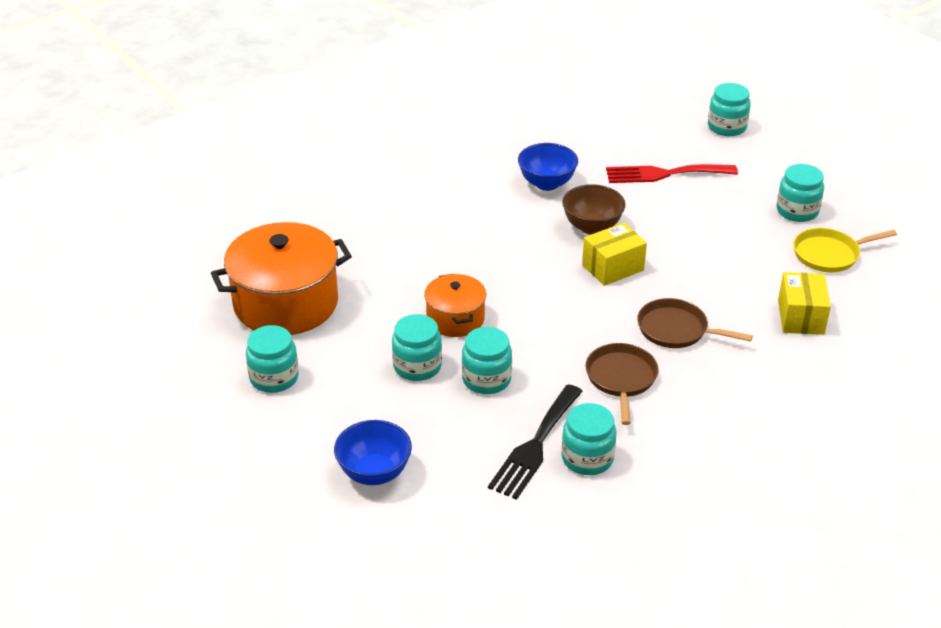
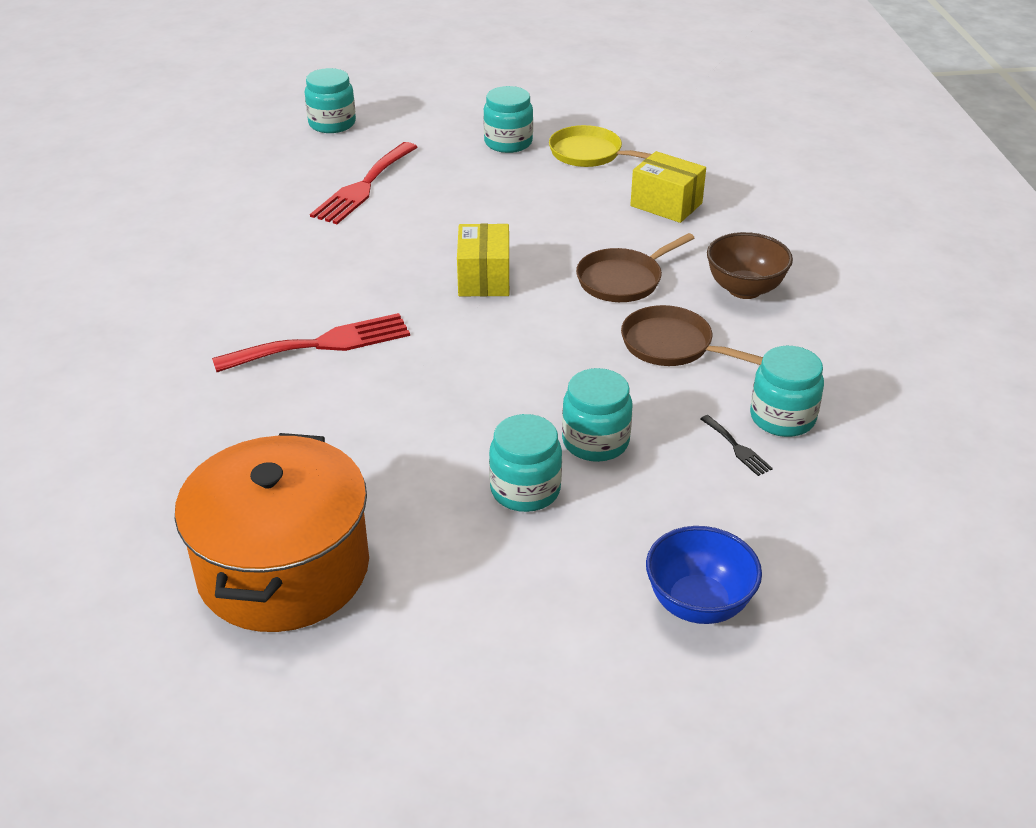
camera: 60 degrees left, 0 degrees up
(274, 378) = (434, 639): turquoise jar -> none
(455, 319) = (464, 425): orange pot -> none
(480, 233) = (322, 344): none -> red fork
(535, 445) = (737, 448): black fork -> black fork, size x0.45
(546, 183) = (287, 263): blue bowl -> none
(592, 227) = (400, 264): brown bowl -> brown bowl (744, 289)
(829, 254) = (589, 154): yellow pan -> yellow pan turned 105 degrees clockwise

